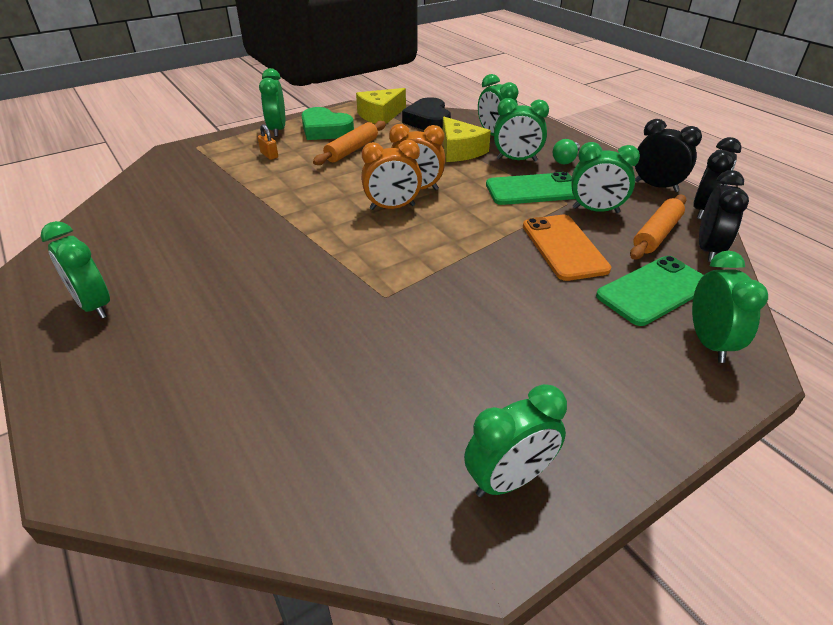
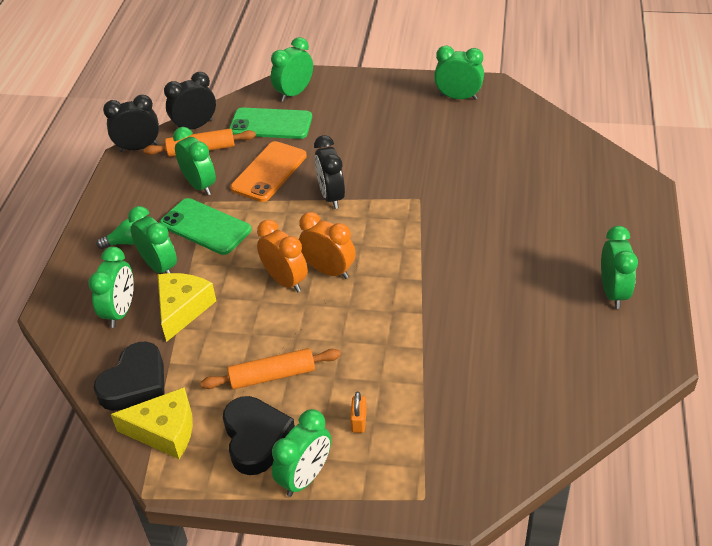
camera: 135 degrees left, 5 degrees up
(325, 130) = (256, 438): green heart -> black heart
(656, 186) = (122, 180): black clock -> black clock (331, 196)

